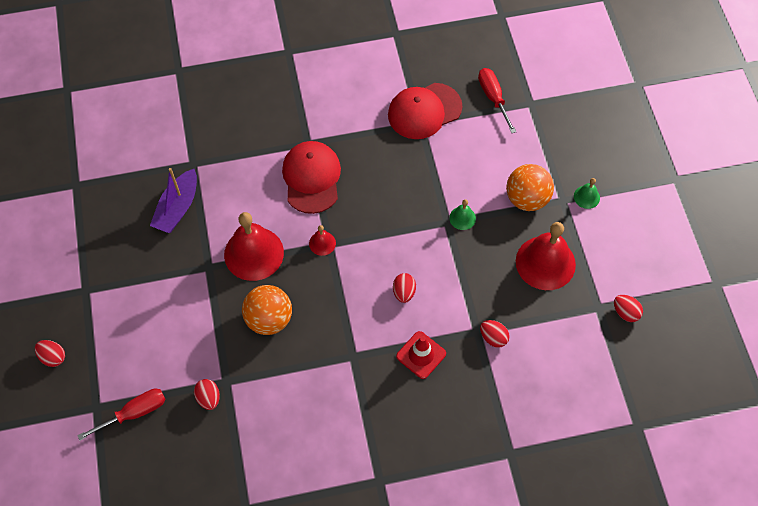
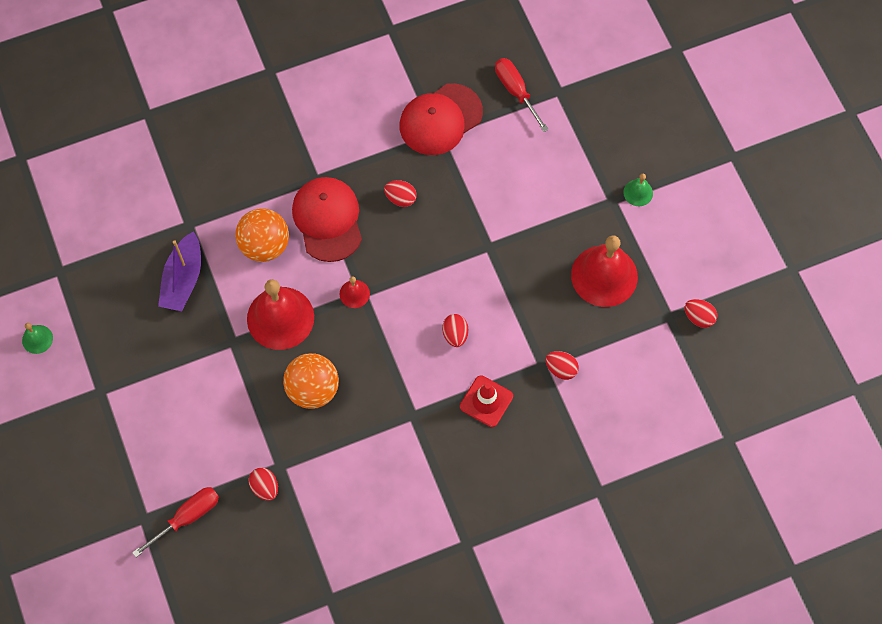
camera: 10 degrees left, 5 degrees up
(53, 357) = (83, 472): red egg -> red egg (400, 198)
(462, 218) = (505, 239): green bell -> green bell (37, 339)
(527, 199) = (572, 205): orange ball -> orange ball (265, 245)

